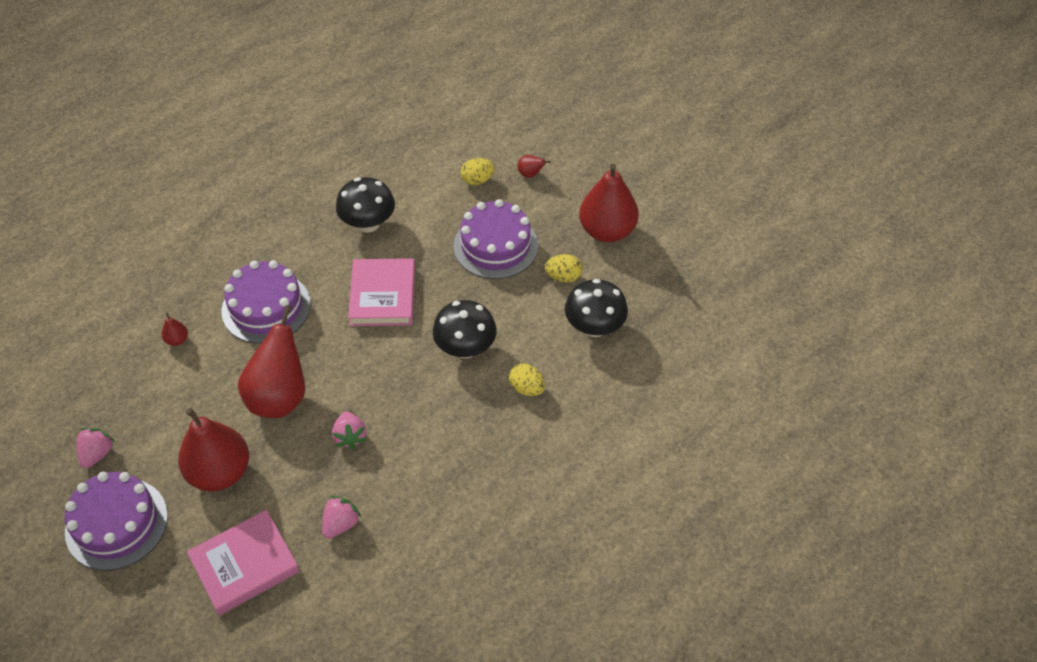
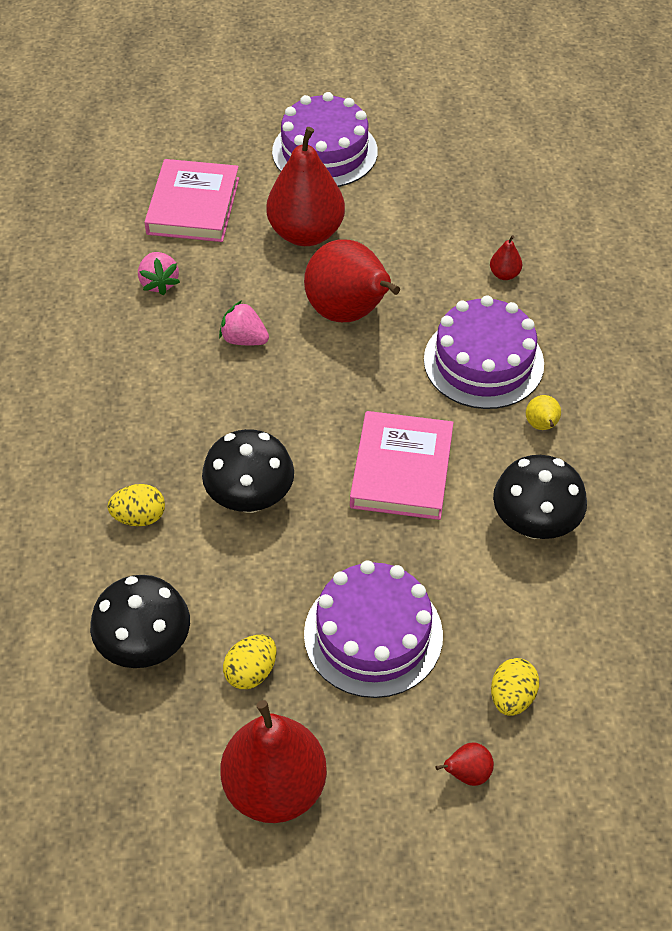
camera: 130 degrees right, 0 degrees up
(97, 454) = (414, 168): pink strawberry -> none
(295, 256) = (542, 426): none -> yellow pear
(383, 296) = (401, 470): pink book -> pink book turned 60 degrees clockwise

